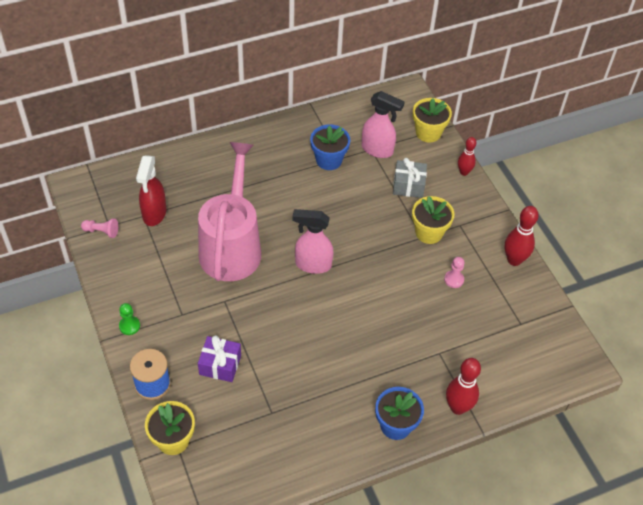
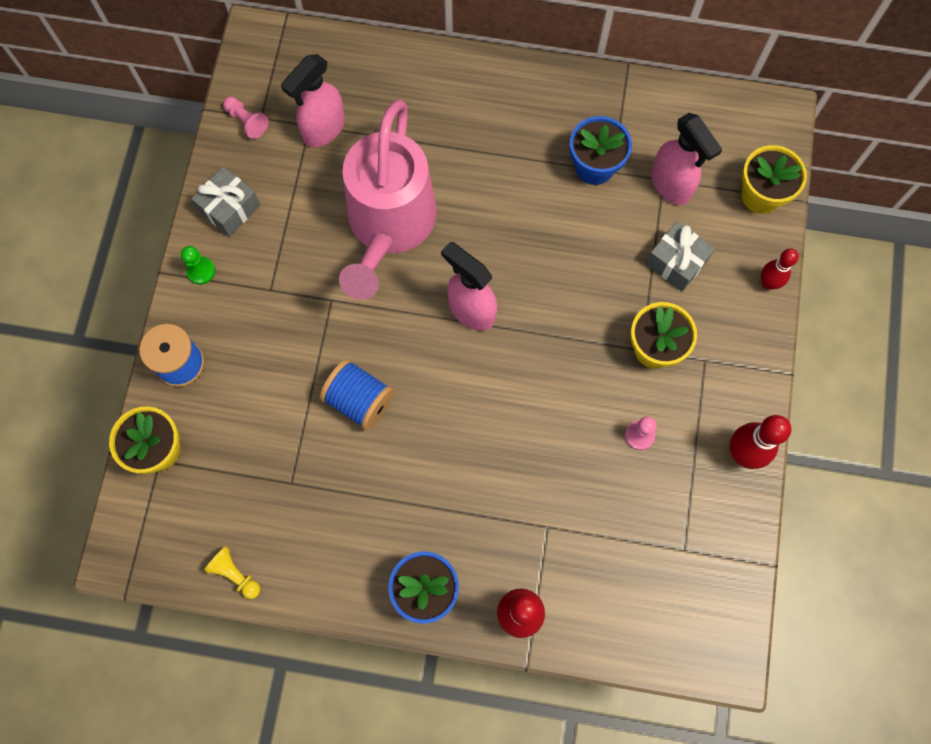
camera: 35 degrees right, 20 degrees up
(124, 283) = (229, 208): none -> grey gift
(154, 214) = (323, 130): red spray bottle -> pink spray bottle
(220, 365) = (271, 384): purple gift -> none
(232, 246) = (389, 227): pink watering can -> pink watering can turned 150 degrees clockwise
(274, 483) = (235, 574): none -> yellow pawn
(281, 345) = (359, 400): none -> blue spool

